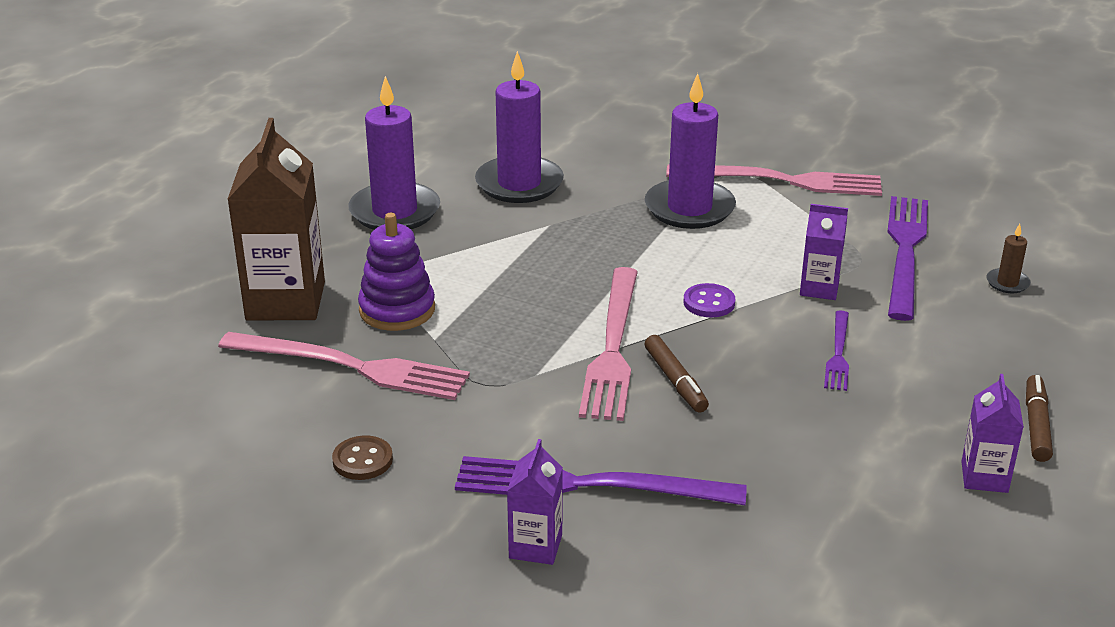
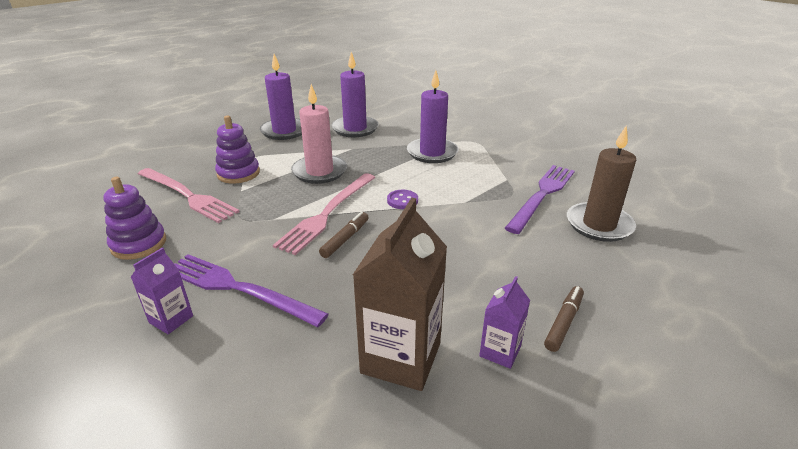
camera: 20 degrees right, 0 degrees up
(285, 301) = (193, 160): brown carton -> brown carton (401, 358)
(362, 460) = (139, 244): brown button -> purple stacking toy
(534, 279) = (319, 172): none -> pink candle
(675, 381) = (345, 239): brown marker -> brown marker turned 150 degrees counterclockwise
(782, 181) = (494, 148): pink fork -> none
(819, 288) = (473, 205): purple carton -> none
(838, 354) = (457, 244): purple fork -> none
(1007, 283) = (599, 225): brown candle -> brown candle, size x2.30

